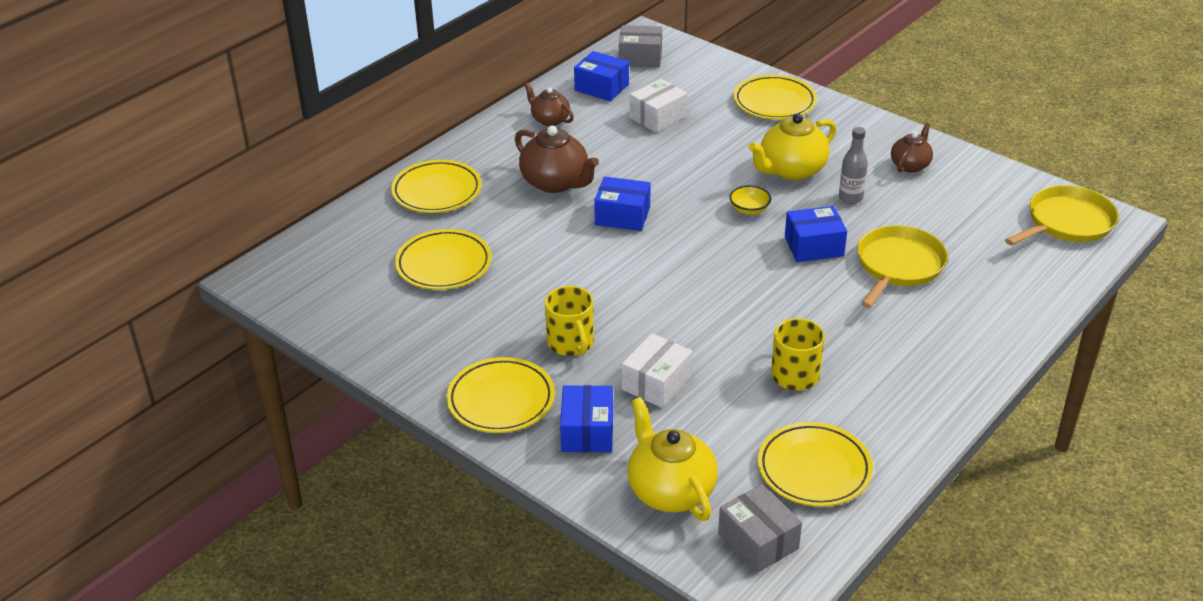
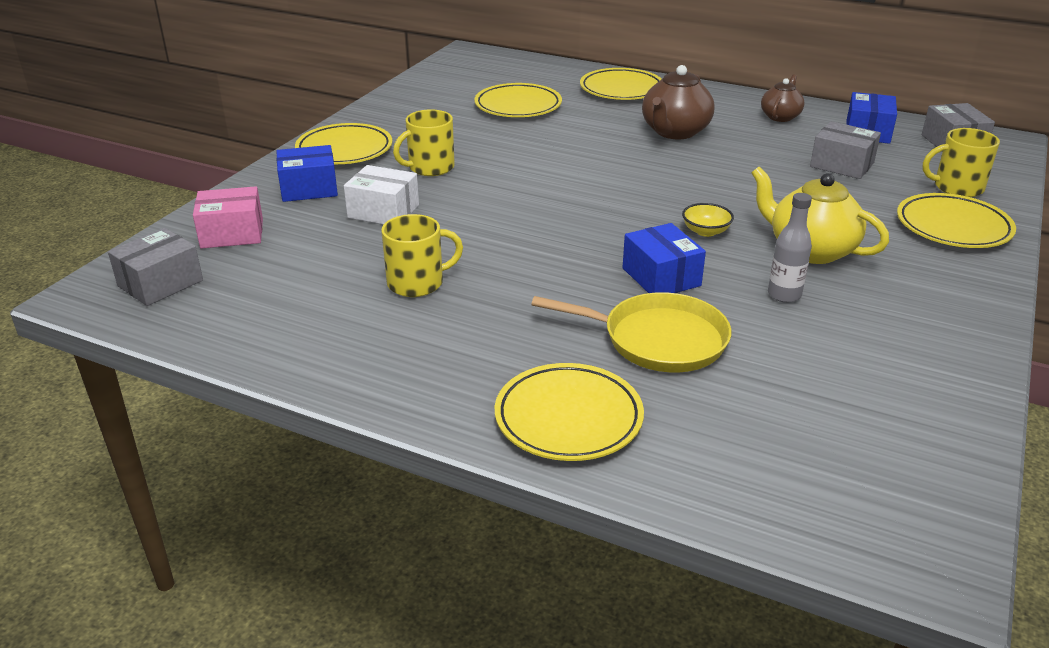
camera: 75 degrees right, 5 degrees down
(622, 216) = (642, 167): blue box -> none
(658, 117) = (842, 165): white box -> grey box
(670, 490) = (232, 233): yellow teapot -> pink box
(715, 81) = (956, 187): none -> yellow mug
(814, 469) = (264, 306): yellow plate -> yellow plate (568, 418)
(910, 165) = (907, 337): brown teapot -> none
(1067, 222) = (883, 501): yellow pan -> none

